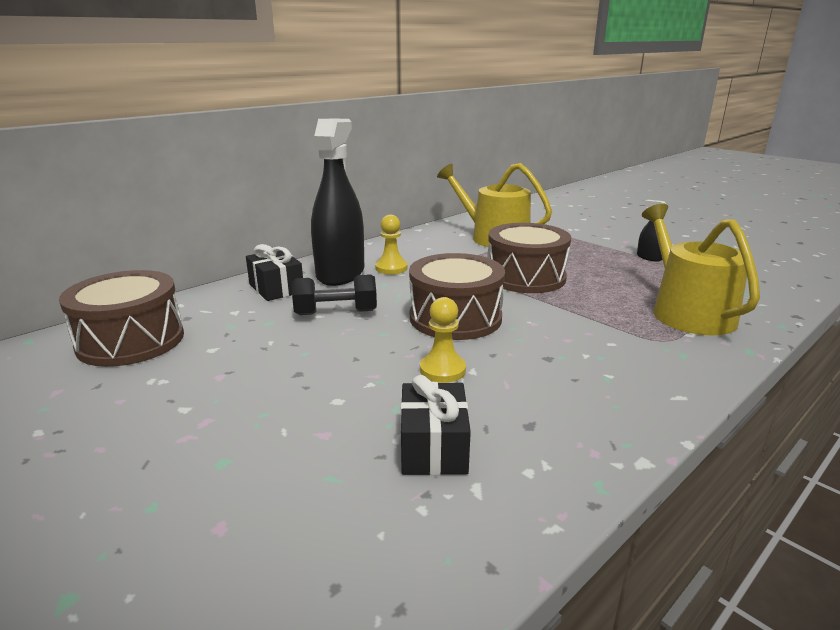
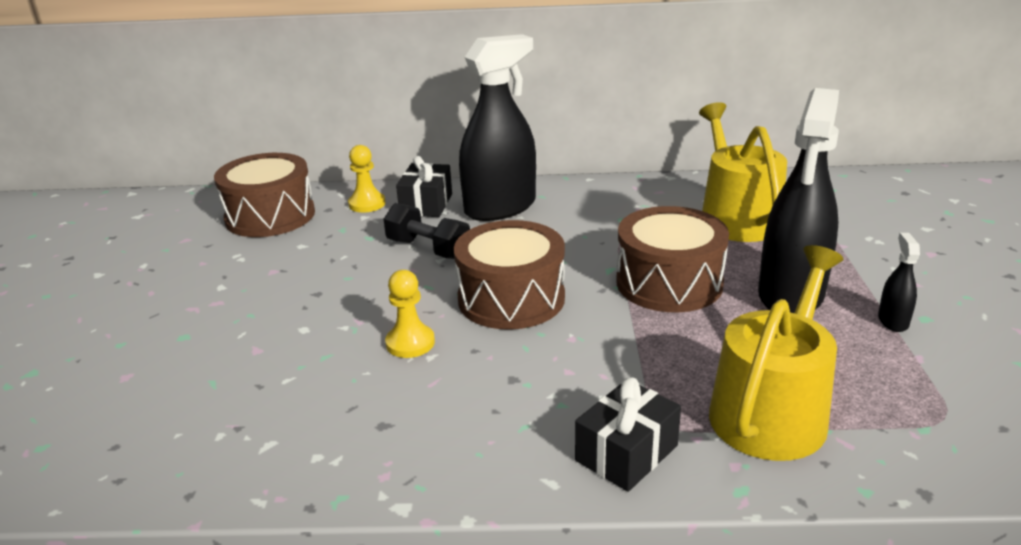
camera: 45 degrees right, 5 degrees up
(391, 268) = (554, 218): yellow pawn -> yellow pawn (367, 204)
(433, 447) = (295, 400): black gift -> black gift (626, 453)
(590, 262) = (791, 295): none -> black spray bottle

